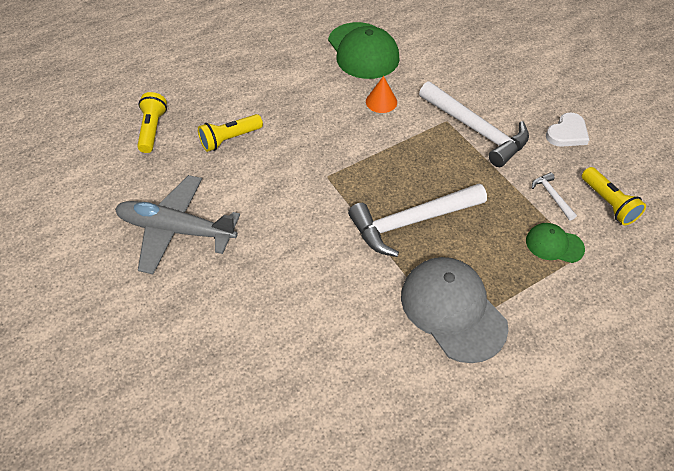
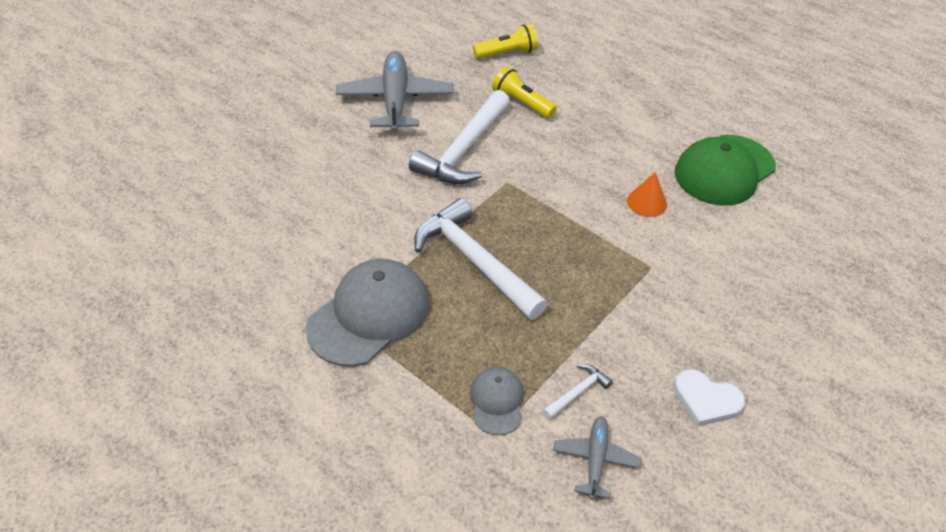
camera: 70 degrees right, 5 degrees down
(475, 129) = (653, 298): white hammer -> white hammer (464, 149)
(554, 244) = (497, 401): green cap -> grey cap
(608, 203) = (595, 459): yellow flashlight -> grey plane

